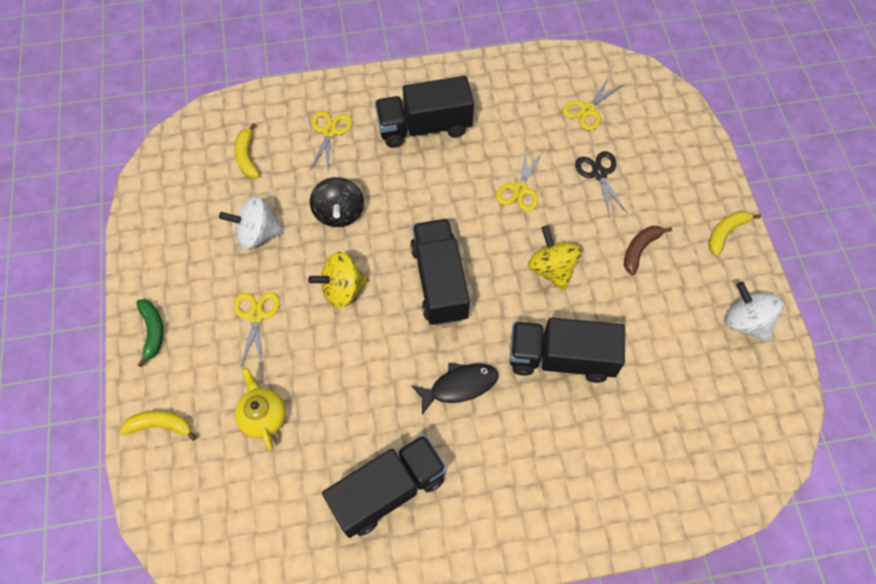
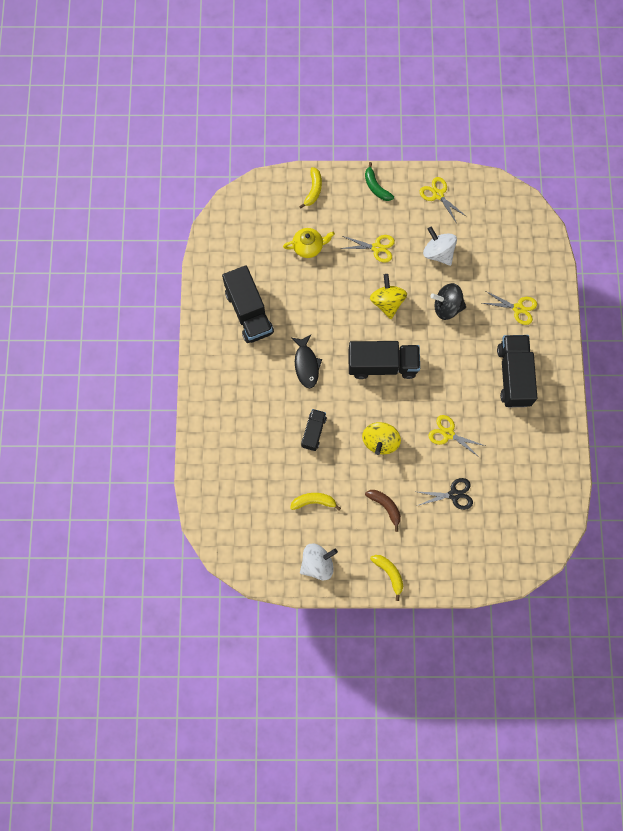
camera: 100 degrees right, 10 degrees up
(152, 332) = (376, 187): green banana -> green banana turned 60 degrees clockwise
(247, 157) = (503, 251): yellow banana -> yellow banana (314, 502)
(257, 234) = (438, 253): white spinning top -> white spinning top turned 45 degrees counterclockwise
(551, 268) = (380, 441): yellow spinning top -> yellow spinning top turned 120 degrees clockwise
(561, 358) = (313, 432): black truck -> black truck, size x0.55
(587, 110) = (514, 501): yellow scissors -> yellow scissors (438, 195)

